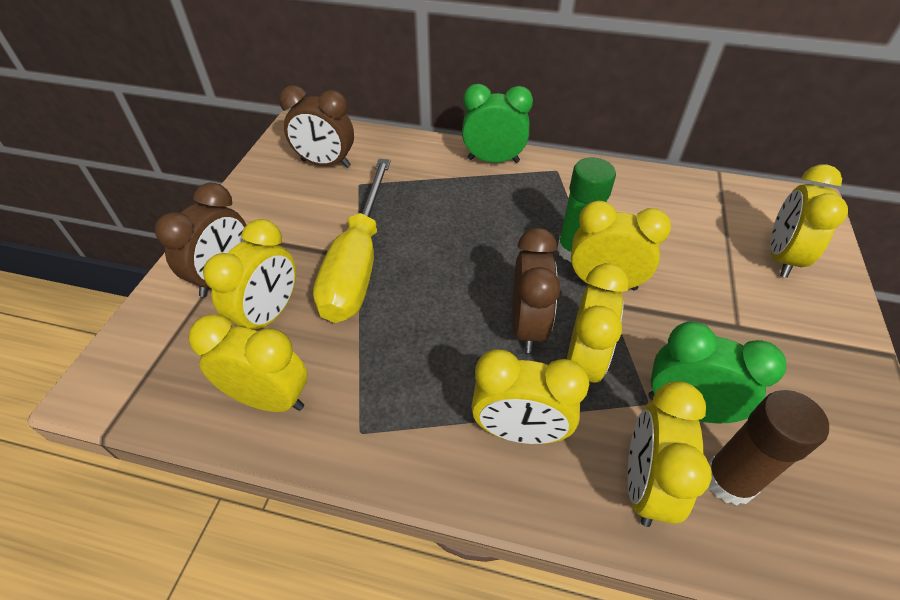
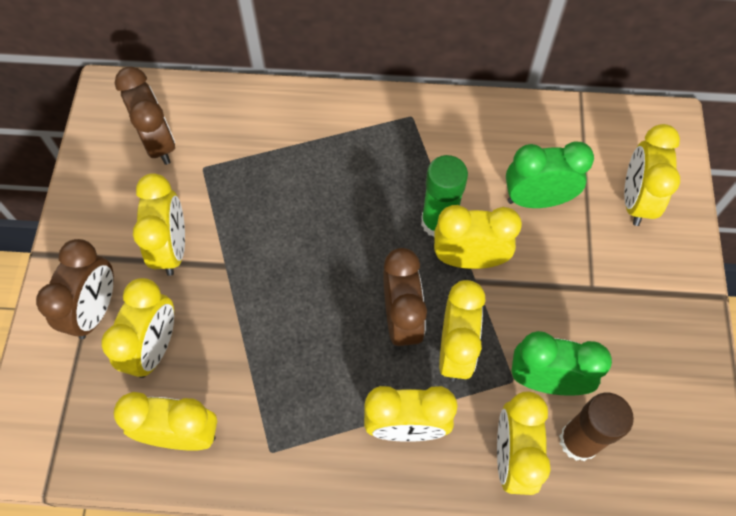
camera: 10 degrees left, 15 degrees up
(313, 238) = (172, 248): none -> yellow clock
(326, 164) = (158, 143): brown clock -> brown clock turned 120 degrees counterclockwise
(358, 264) = (226, 273): yellow screwdriver -> none
(493, 160) = (342, 111): green clock -> green clock (536, 199)

